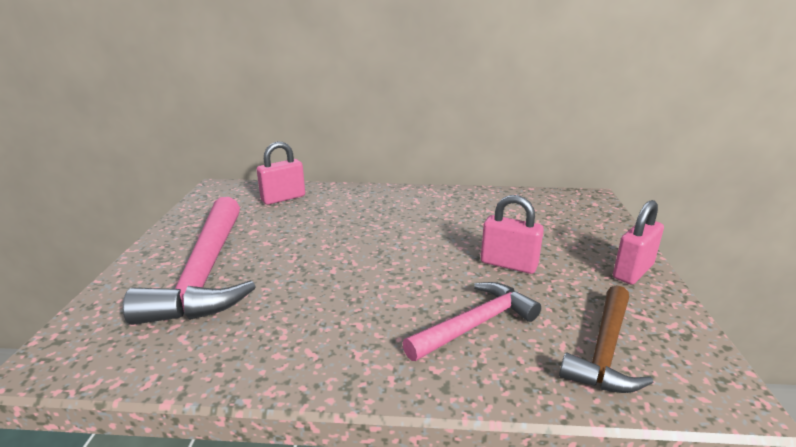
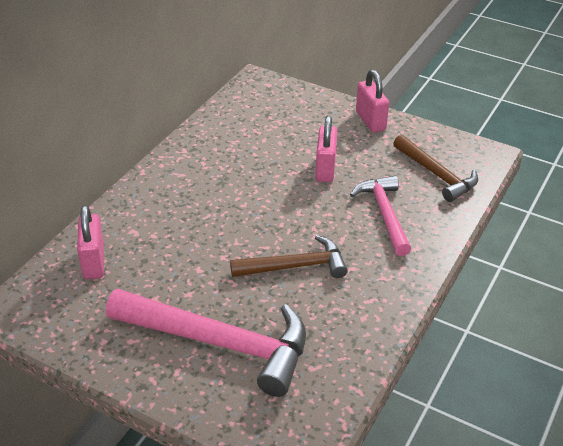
camera: 65 degrees left, 15 degrees up
(336, 286) = (295, 266): none -> brown hammer
(508, 264) = (325, 169): pink padlock -> pink padlock turned 45 degrees counterclockwise

